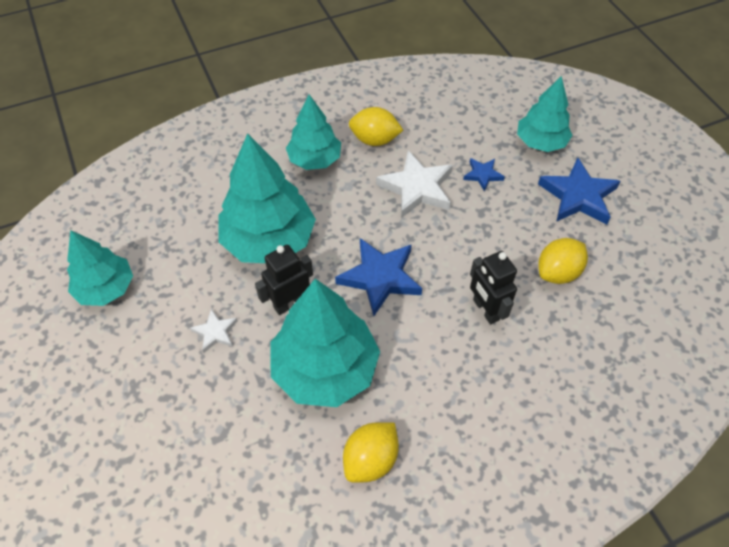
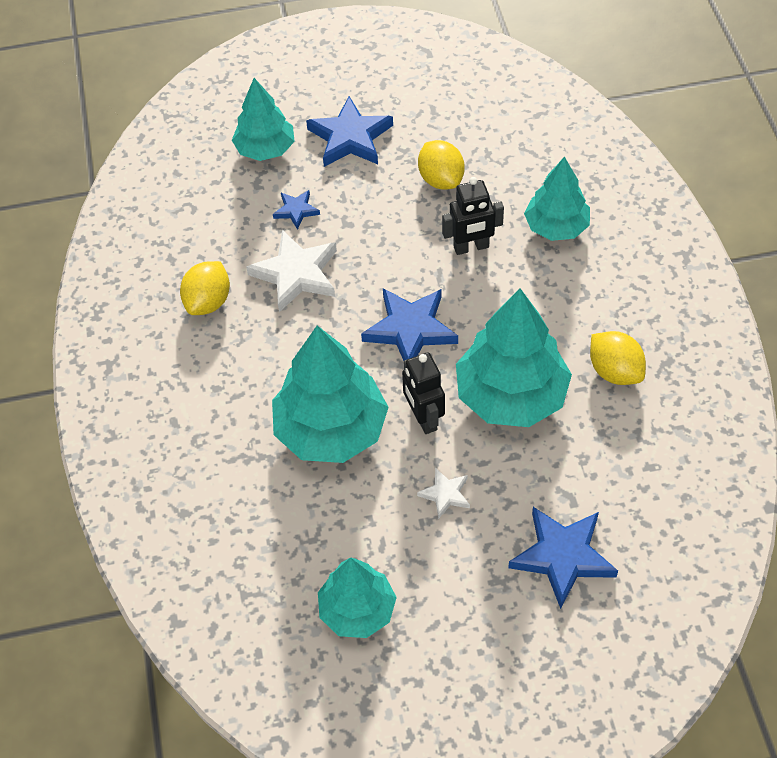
camera: 75 degrees left, 0 degrees up
(158, 437) = (563, 556): none -> blue star
(315, 159) = (220, 368): turquoise tree -> turquoise tree (556, 226)

